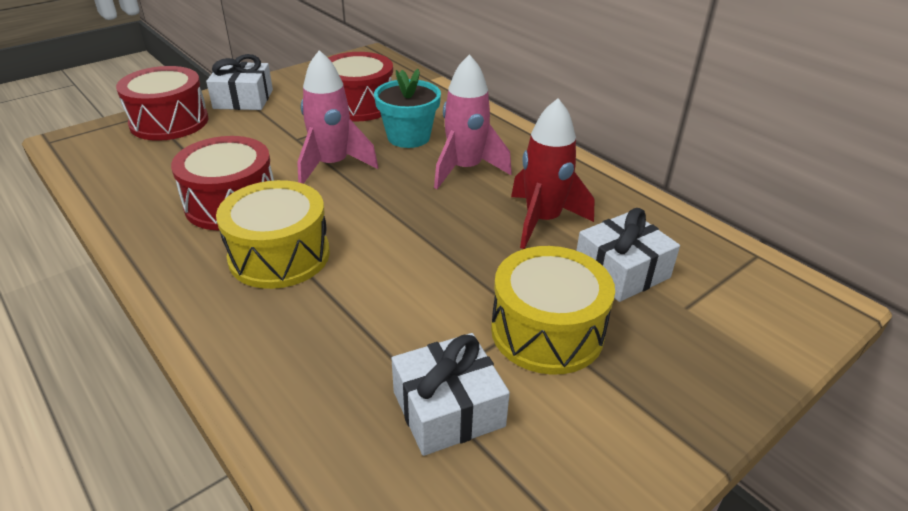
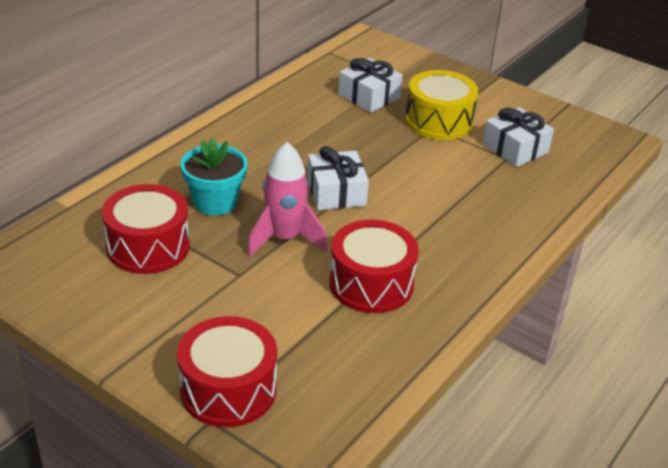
camera: 105 degrees left, 0 degrees up
(243, 99) = (151, 344): white gift -> white gift (336, 192)
(279, 255) = (426, 237): yellow drum -> none
(465, 169) = (265, 164): pink rocket -> none
(542, 221) = (326, 125): red rocket -> none

